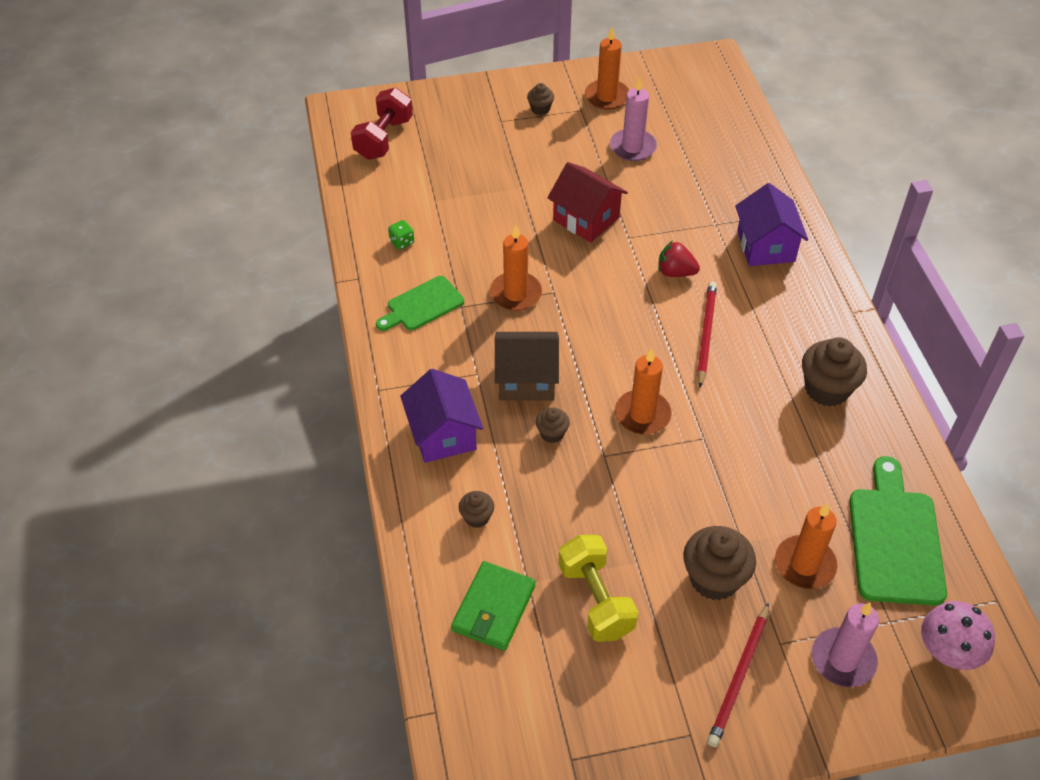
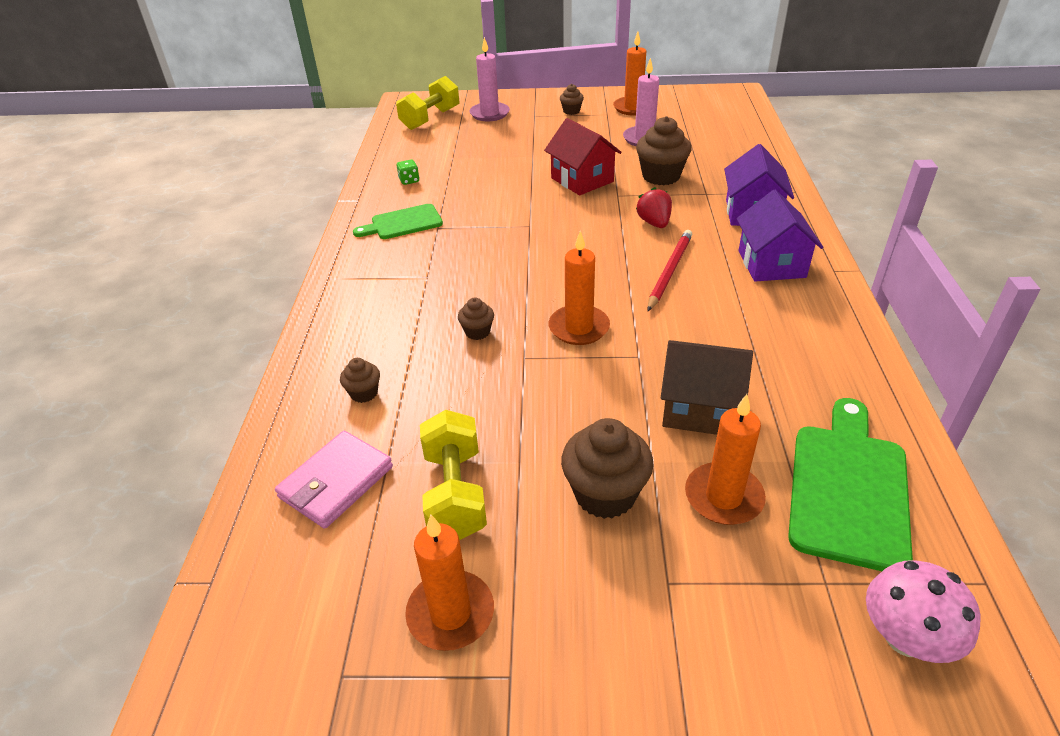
camera: 15 degrees right, 10 degrees down
(383, 138) = (430, 119): red dumbbell -> yellow dumbbell
(443, 434) = (368, 319): purple house -> purple house (771, 264)
(493, 608) = (336, 482): green wallet -> pink wallet
(515, 294) = (493, 223): orange candle -> orange candle (450, 613)
(526, 380) = (472, 286): brown house -> brown house (699, 409)
(675, 272) = (654, 223): red strawberry -> red strawberry turned 45 degrees clockwise
(739, 677) = (600, 614): red pencil -> none
(827, 389) = (791, 330): brown cupcake -> brown cupcake (661, 176)
(843, 659) = (749, 619): pink candle -> pink candle (489, 114)

